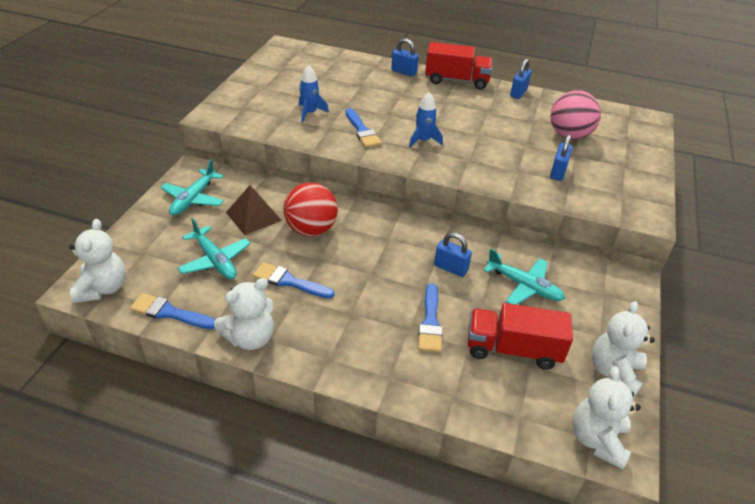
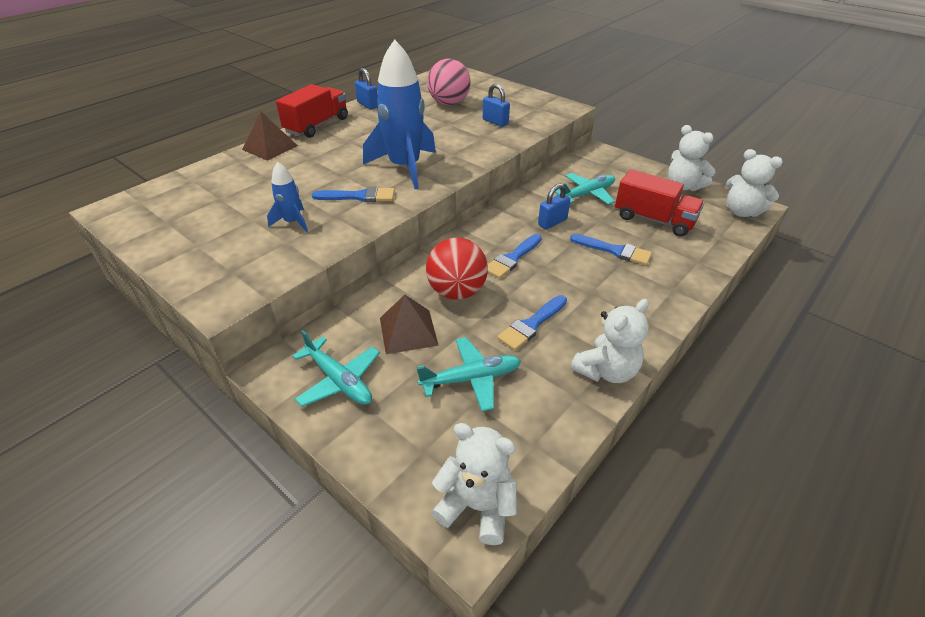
camera: 65 degrees left, 0 degrees up
(170, 313) = (548, 436): blue brush -> blue brush (512, 258)
(250, 338) = (606, 370): white teddy bear -> white teddy bear turned 60 degrees clockwise
(404, 72) = (270, 147): blue padlock -> brown pyramid
(423, 141) = (405, 167): blue rocket -> blue rocket, size x2.08
(512, 349) = (653, 220): red truck -> red truck turned 90 degrees counterclockwise

